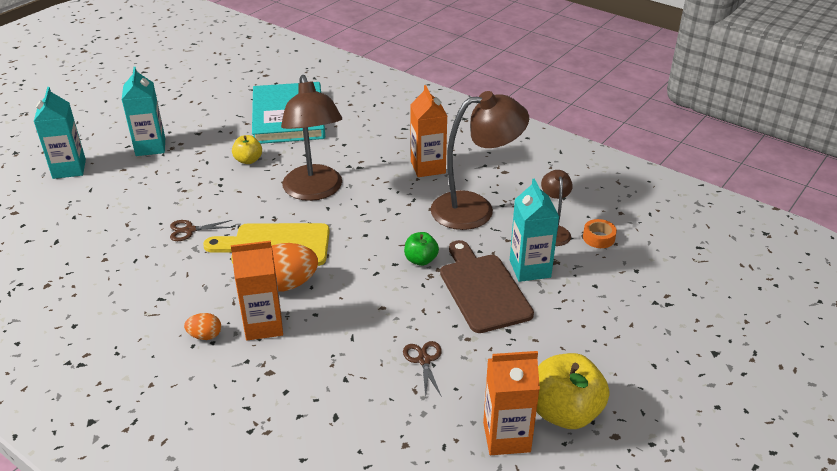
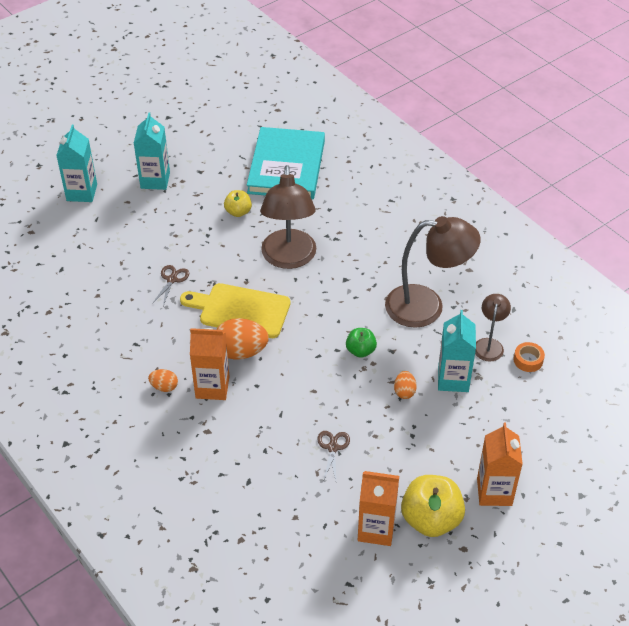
camera: 15 degrees right, 10 degrees up
(189, 230) = (172, 279): brown scissors -> brown scissors turned 105 degrees clockwise
(428, 167) = (399, 251): orange carton -> orange carton (494, 492)
(483, 289) = (404, 391): brown cutting board -> orange egg

